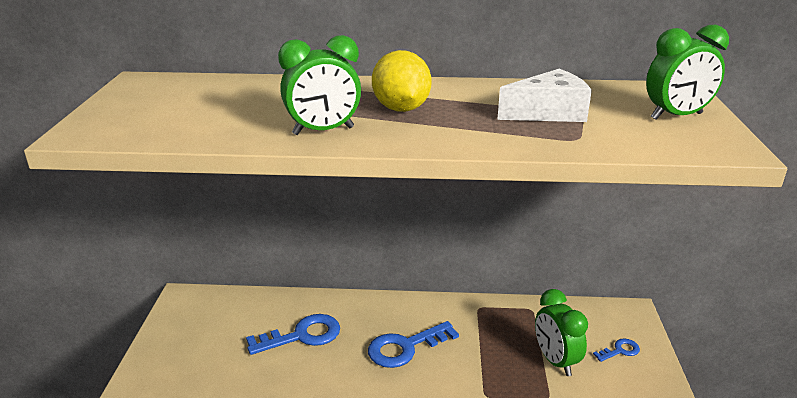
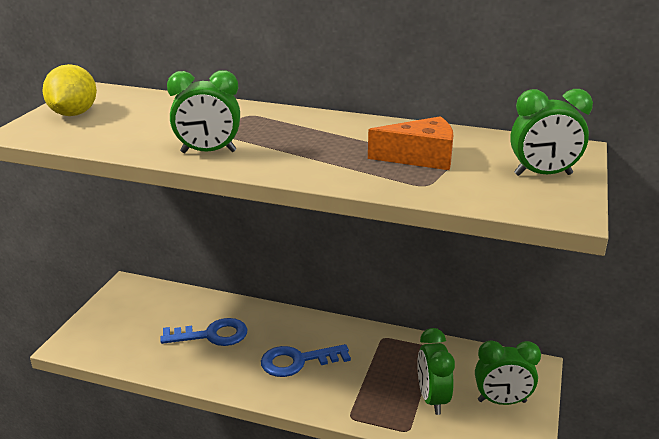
camera: 15 degrees right, 0 degrees up
(401, 109) = (290, 139): yellow lemon -> yellow lemon (74, 114)
(548, 113) = (420, 157): white cheese -> orange cheese
(620, 350) = (502, 401): blue key -> green clock

